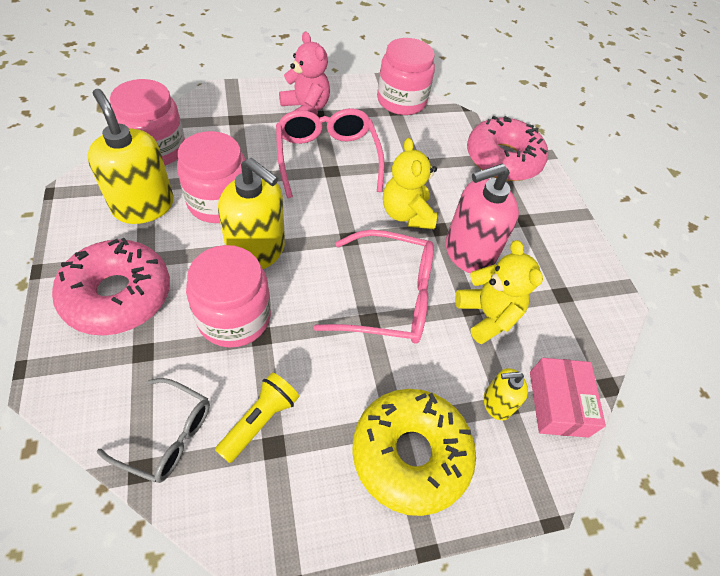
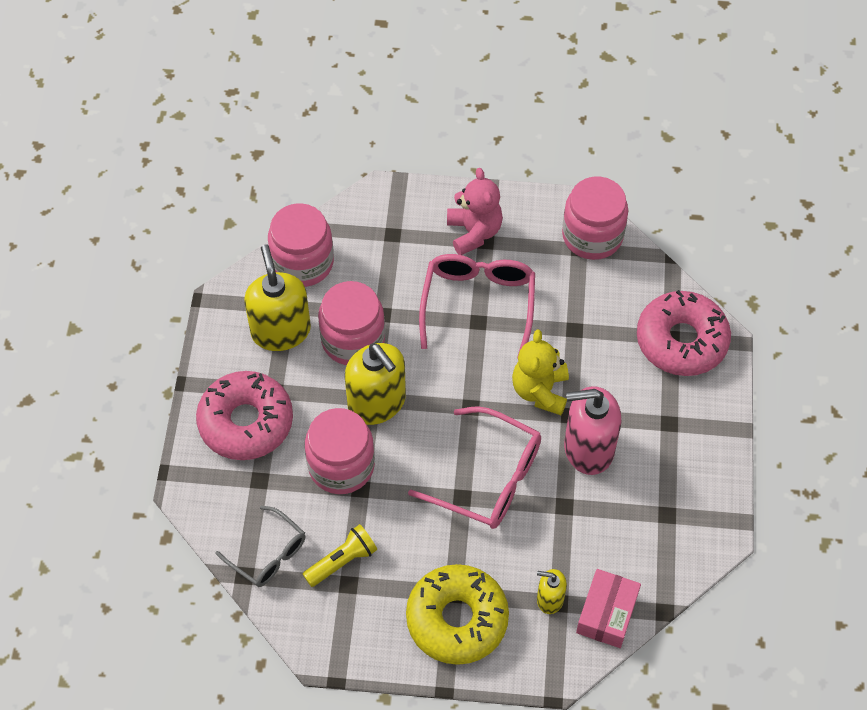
camera: 25 degrees right, 5 degrees up
(487, 315) = (578, 518): yellow teddy bear -> none

